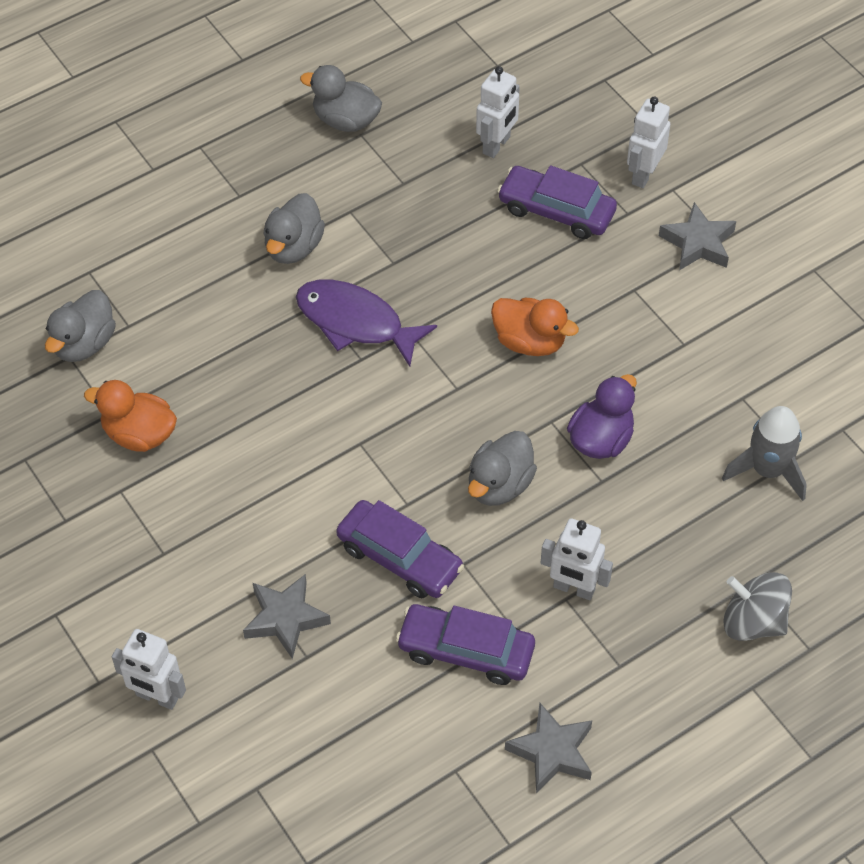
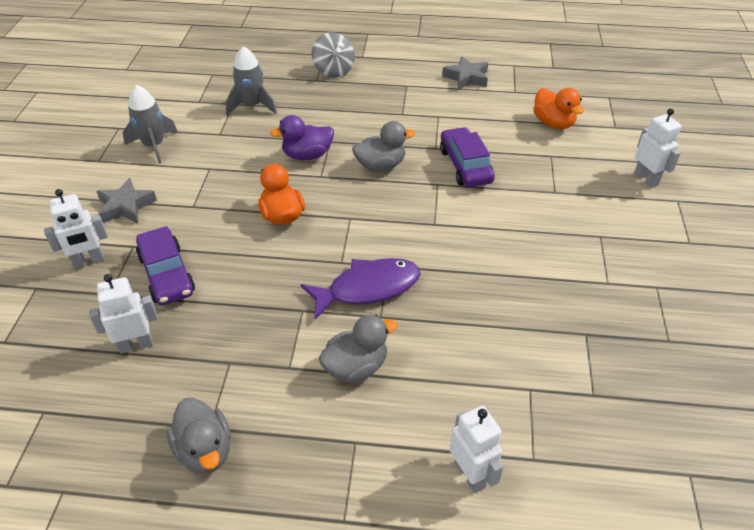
camera: 140 degrees left, 10 degrees down
(84, 344) = (575, 397): grey duck -> none
(139, 434) = (572, 307): orange duck -> orange duck (553, 123)
(285, 618) = (550, 174): grey star -> none
(355, 322) = (368, 288): purple fish -> purple fish turned 90 degrees counterclockwise
(466, 651) = (469, 120): purple car -> none
(574, 588) = (394, 114): white robot -> white robot (470, 475)
(787, 328) = (154, 146): none -> grey rocket

